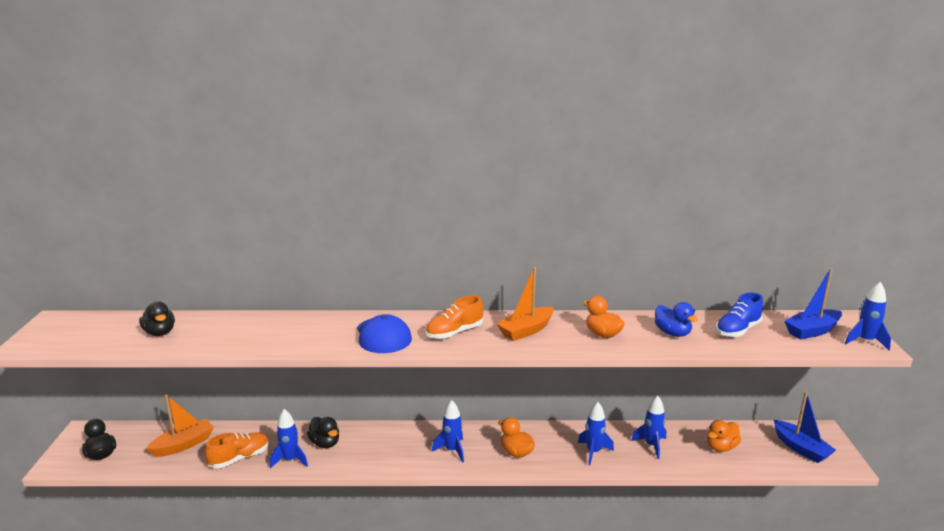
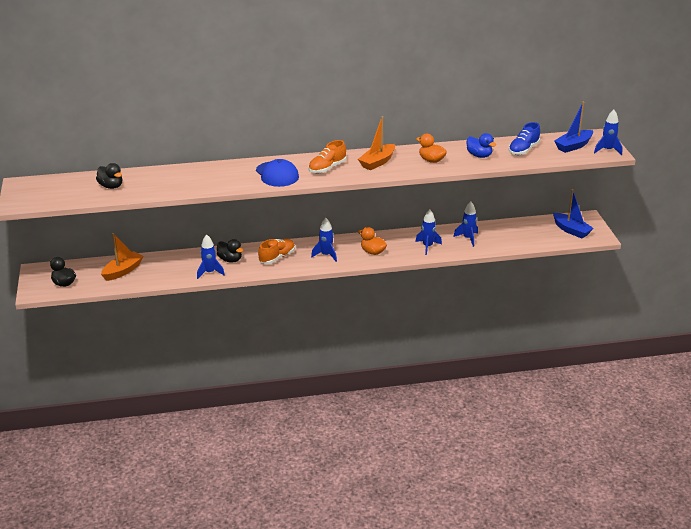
camera: 10 degrees left, 10 degrees up
(239, 458) = (171, 275): orange shoe -> orange shoe (277, 257)
(721, 447) = (516, 235): orange duck -> none

